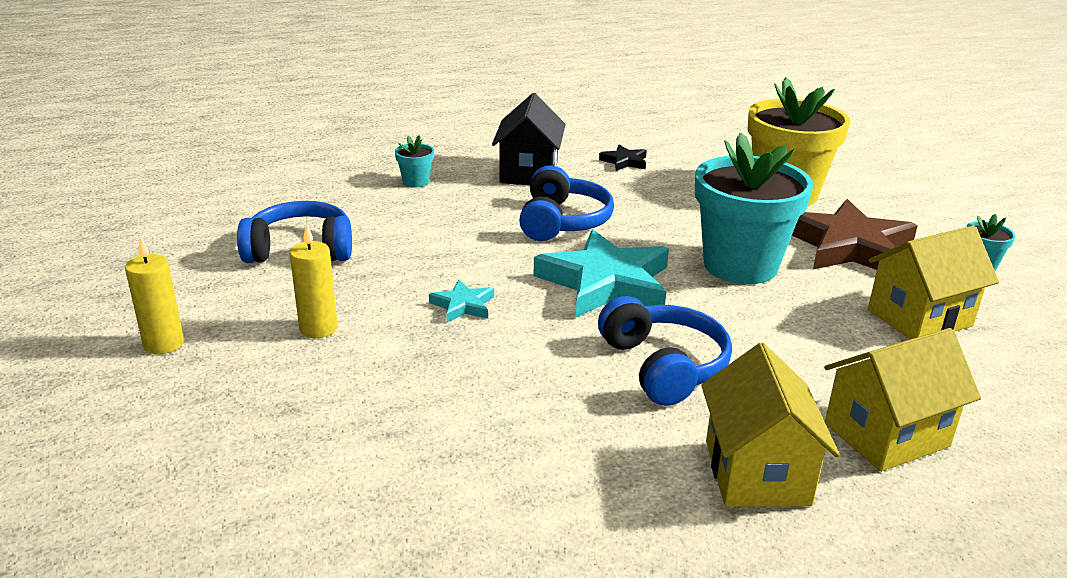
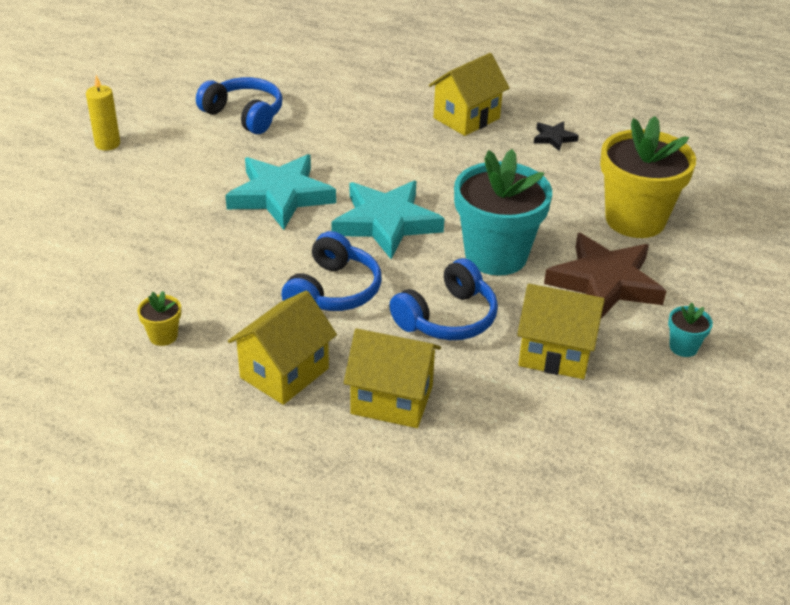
camera: 40 degrees right, 10 degrees up
(318, 328) = (188, 172): yellow candle -> none
(416, 182) = (379, 93): turquoise flower pot -> none
(463, 305) = (280, 195): turquoise star -> turquoise star, size x2.21
(529, 173) = (466, 118): black house -> yellow house
(562, 221) = (429, 167): blue headphones -> blue headphones (447, 318)
(570, 516) = (163, 336): none -> yellow flower pot

